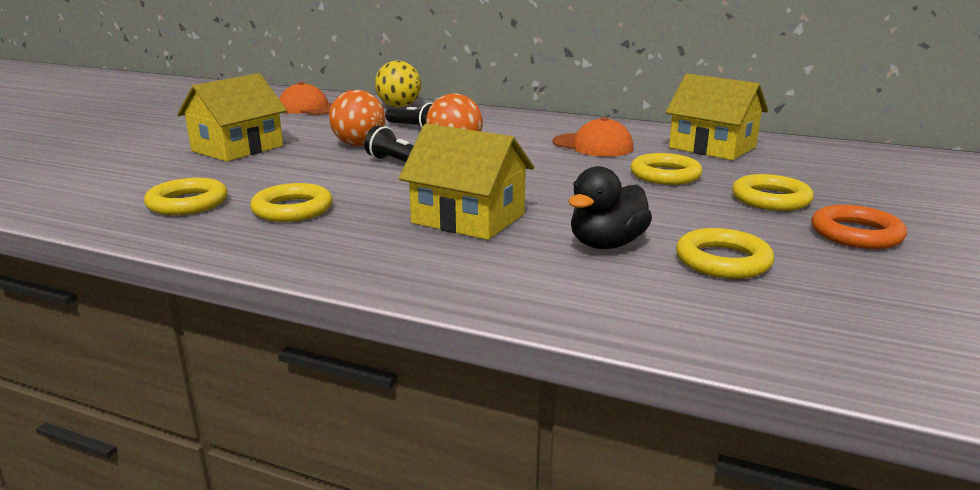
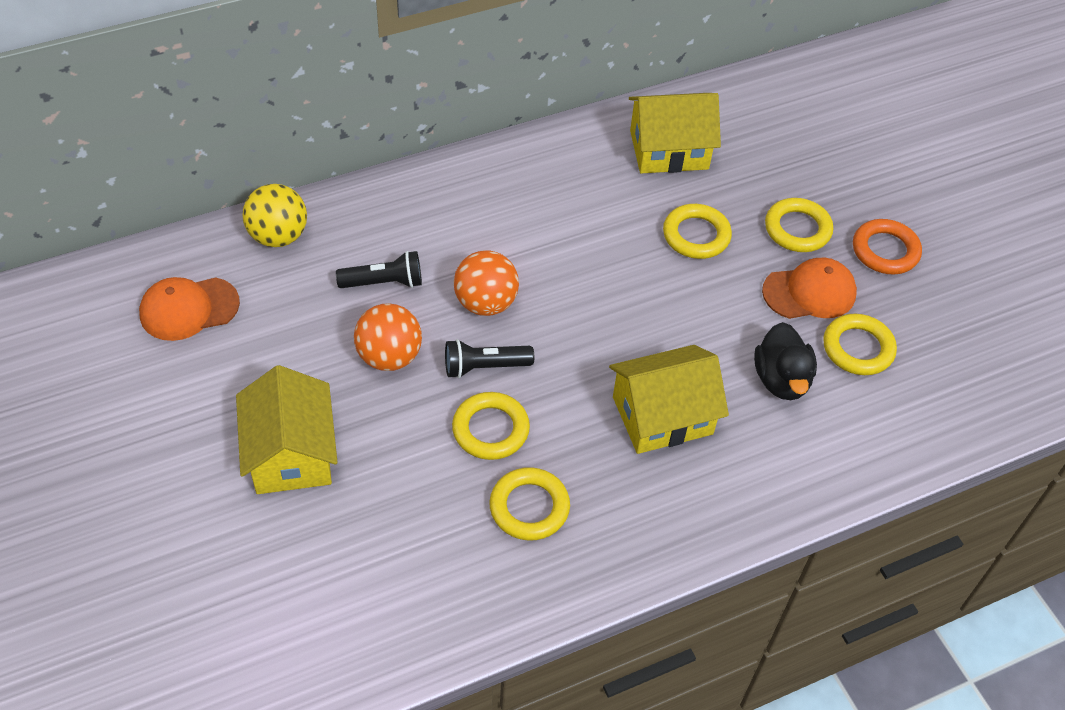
camera: 50 degrees left, 30 degrees up
(187, 203) = (436, 569): yellow ring -> yellow ring (490, 429)
(593, 145) = (581, 211): orange cap -> orange cap (809, 292)

